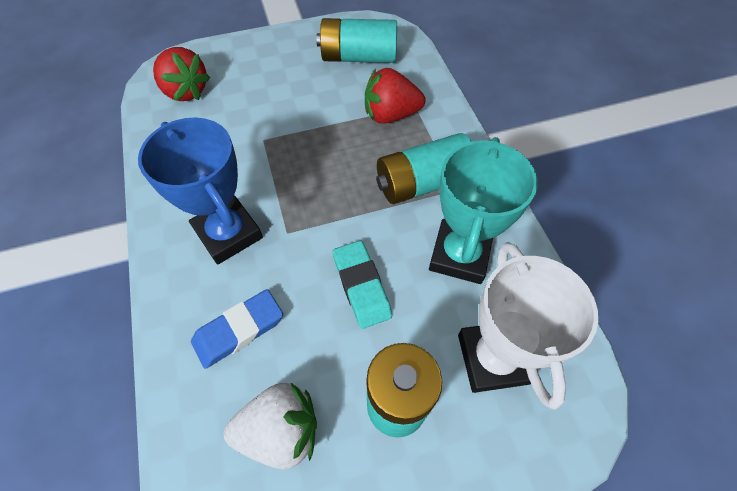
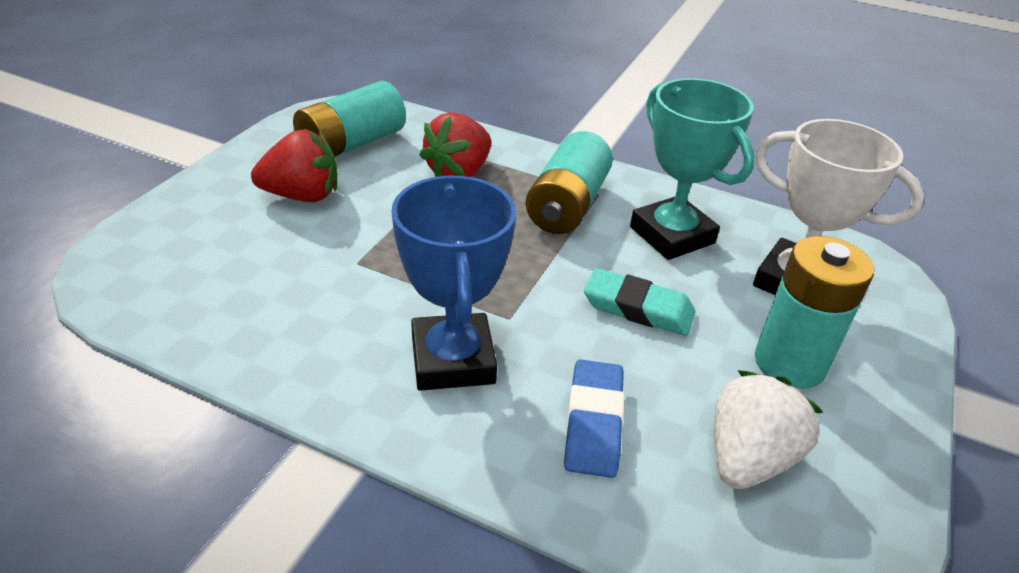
camera: 50 degrees left, 20 degrees down
(185, 91) = (177, 274): red strawberry -> red strawberry (302, 196)
(228, 233) = (452, 360): blue trophy -> blue trophy turned 75 degrees clockwise

